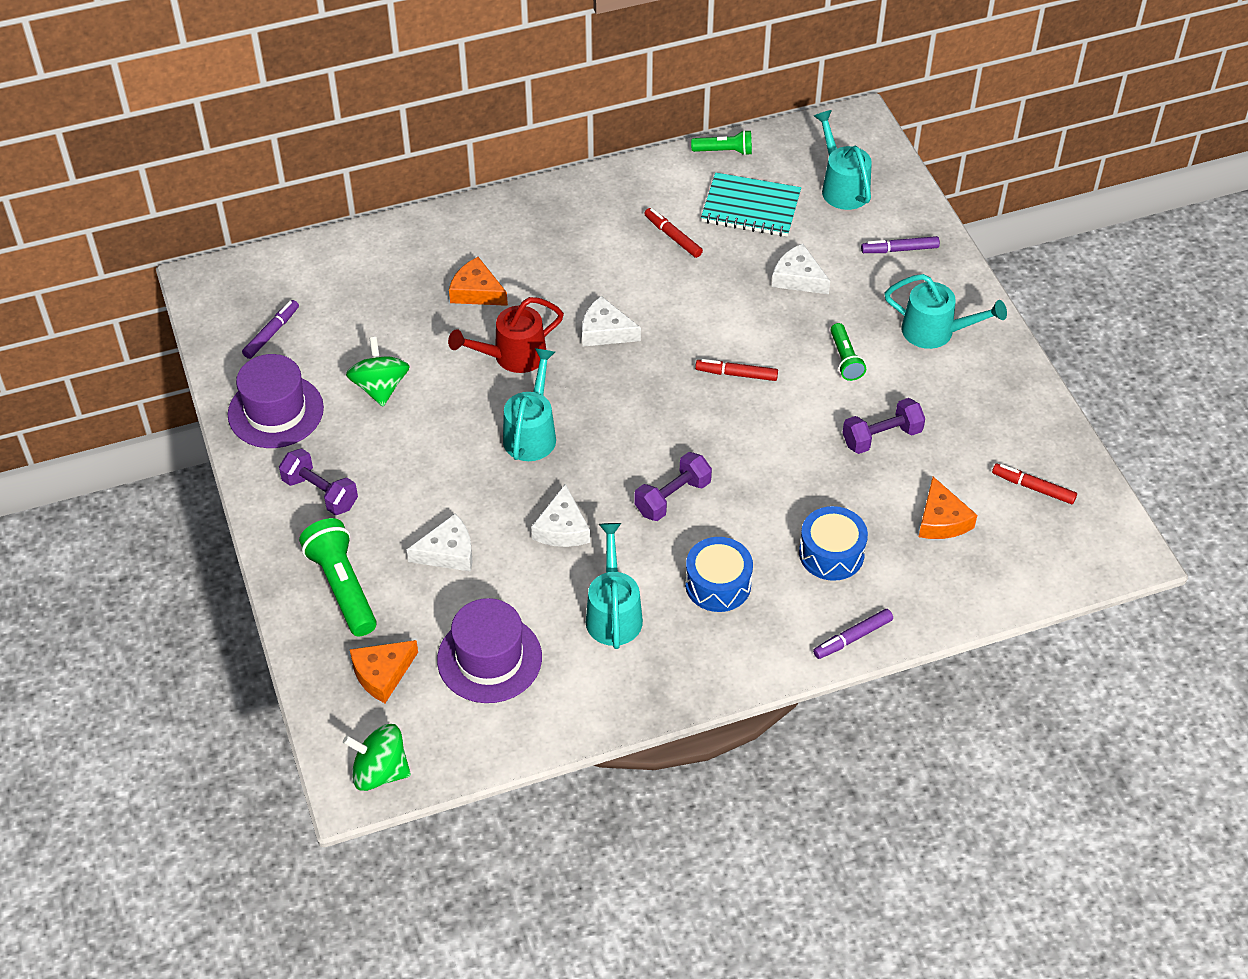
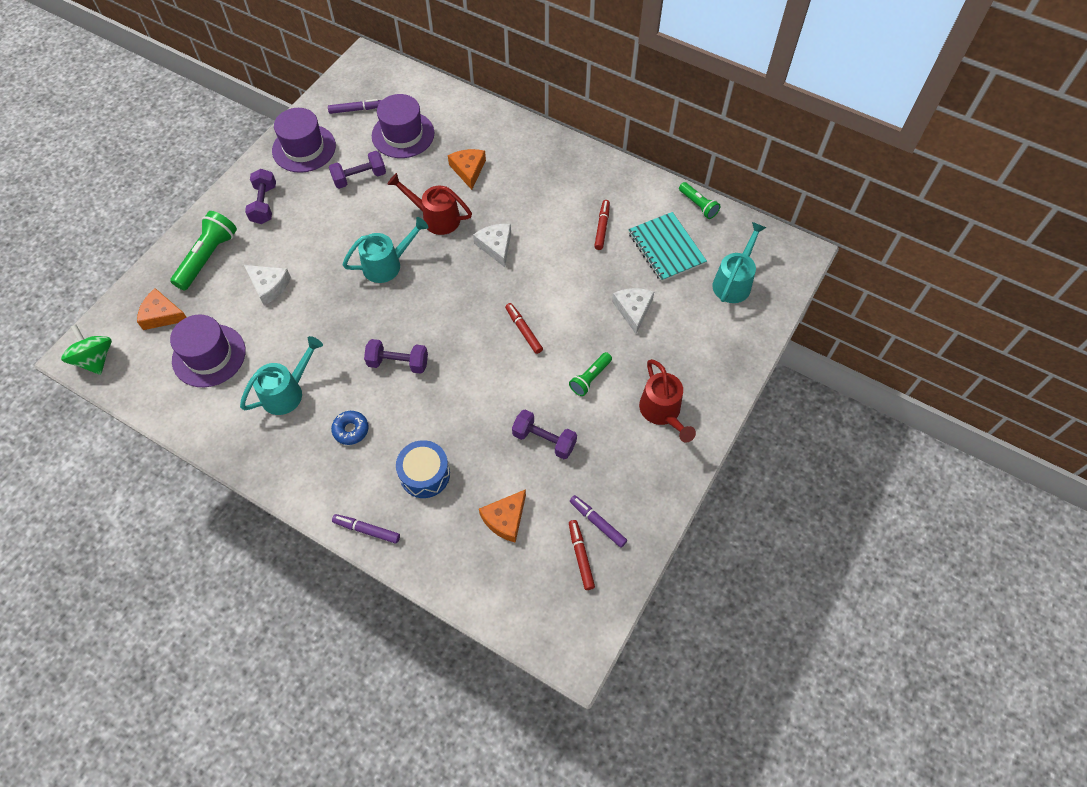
camera: 50 degrees right, 10 degrees up
(360, 315) = (403, 134): none -> purple hat
(380, 387) = (359, 178): green spinning top -> purple dumbbell
(562, 528) = (330, 325): white cheese -> none
(718, 584) = (351, 430): blue drum -> blue donut
(899, 249) = (713, 347): purple marker -> purple marker (597, 523)
(936, 332) = (662, 412): turquoise watering can -> red watering can

